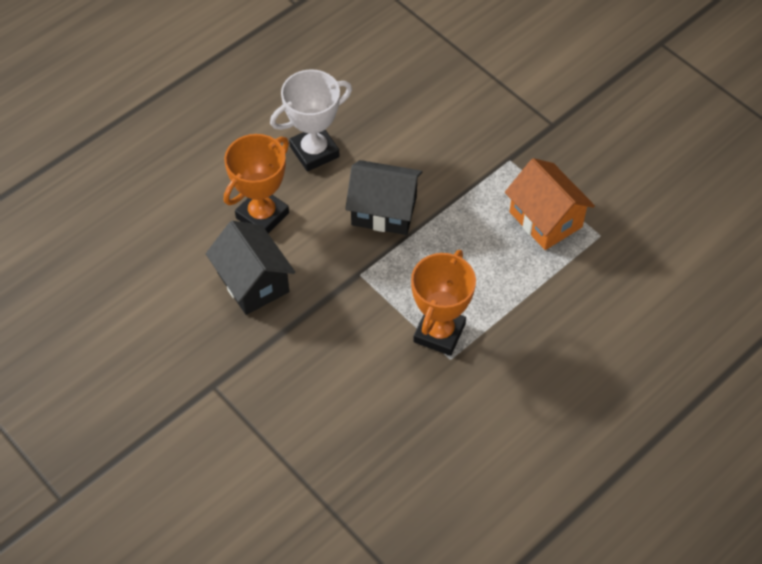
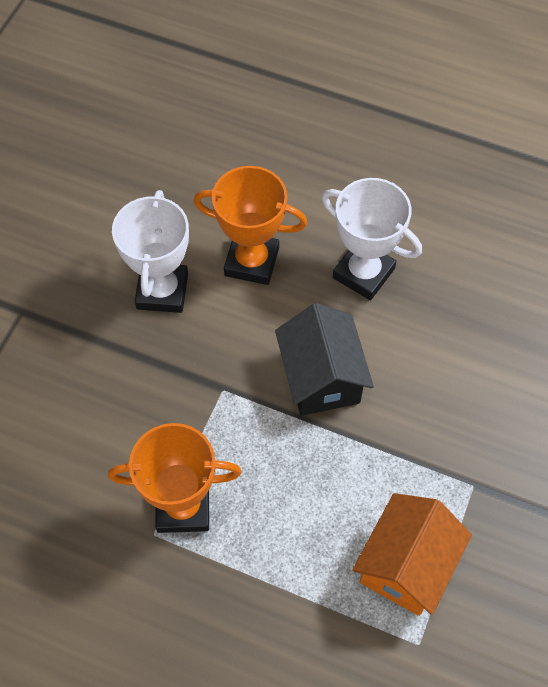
camera: 65 degrees right, 5 degrees up
(253, 282) = (162, 291): black house -> white trophy

